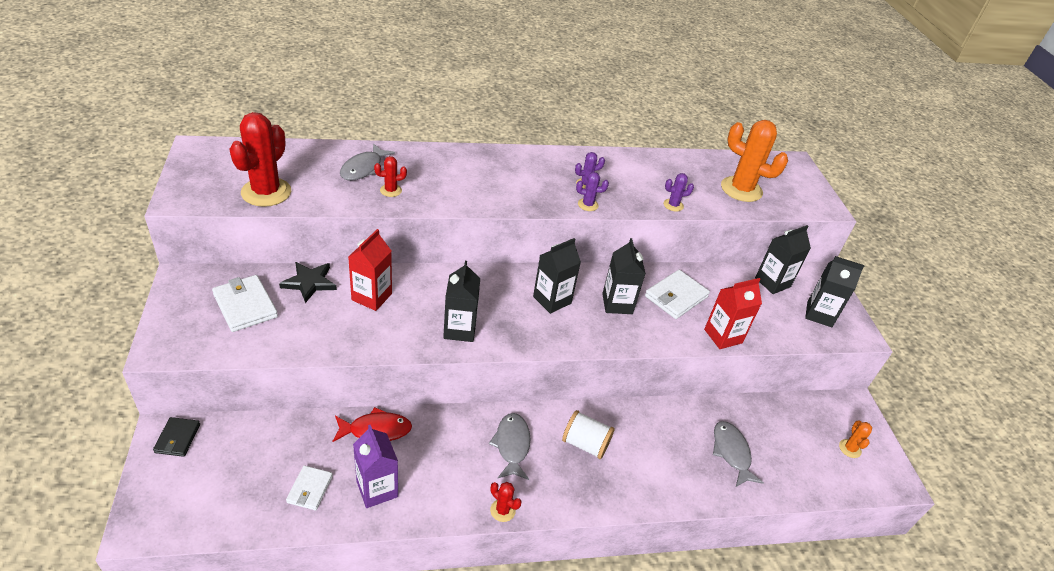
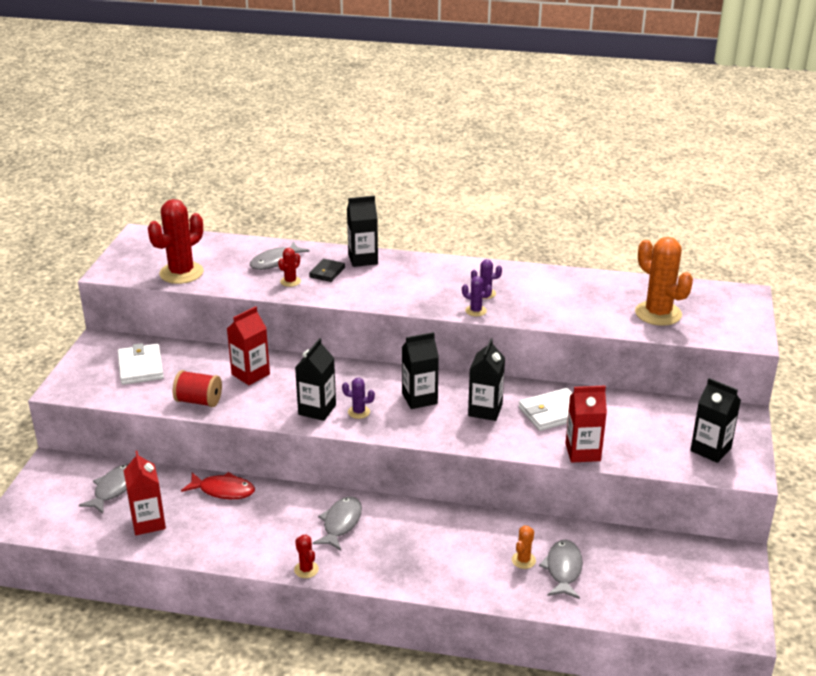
camera: 25 degrees right, 10 degrees down
(177, 438) = (60, 468): black wallet -> black wallet (327, 272)
(253, 453) = (114, 489): none -> grey fish
(309, 282) = (202, 357): black star -> none
(310, 489) = (148, 522): white wallet -> red carton
(330, 339) = (199, 401): none -> red spool
(377, 489) = (204, 533): purple carton -> none
(391, 190) = (290, 281): red cactus -> red cactus turned 60 degrees counterclockwise
(585, 444) = (413, 535): white spool -> none
(673, 205) = (568, 320): purple cactus -> purple cactus (359, 412)
(772, 282) = (674, 414): black carton -> black carton (363, 259)
(850, 448) = (704, 591): orange cactus -> orange cactus (523, 560)

